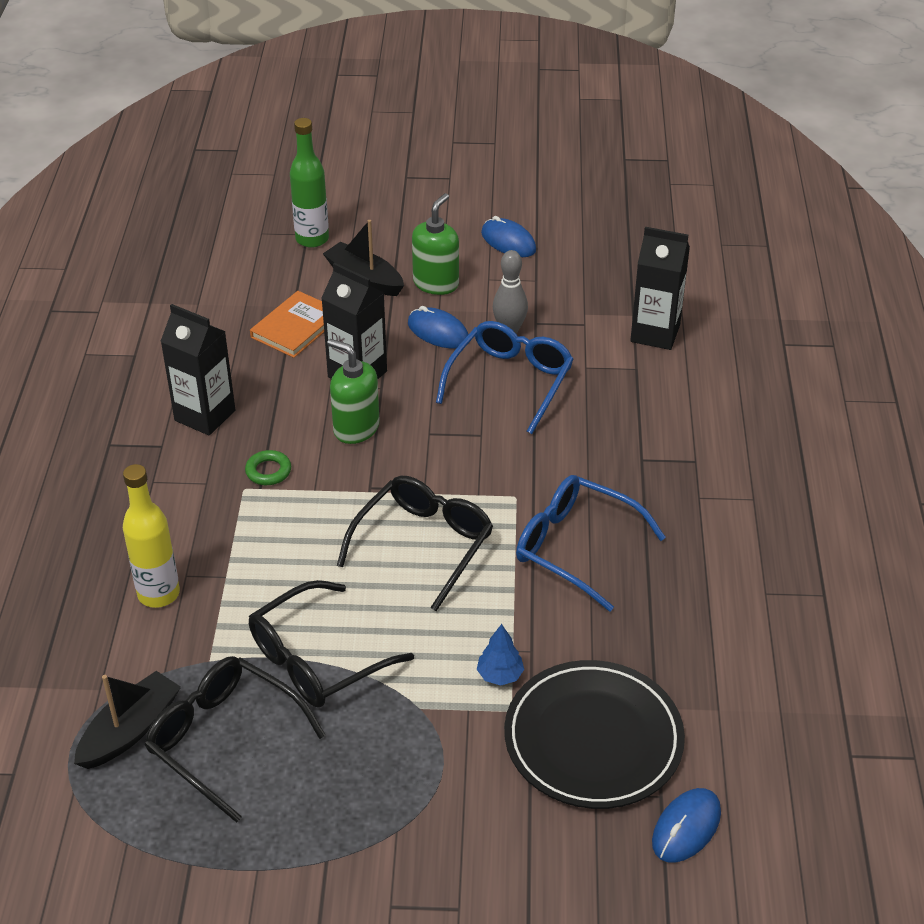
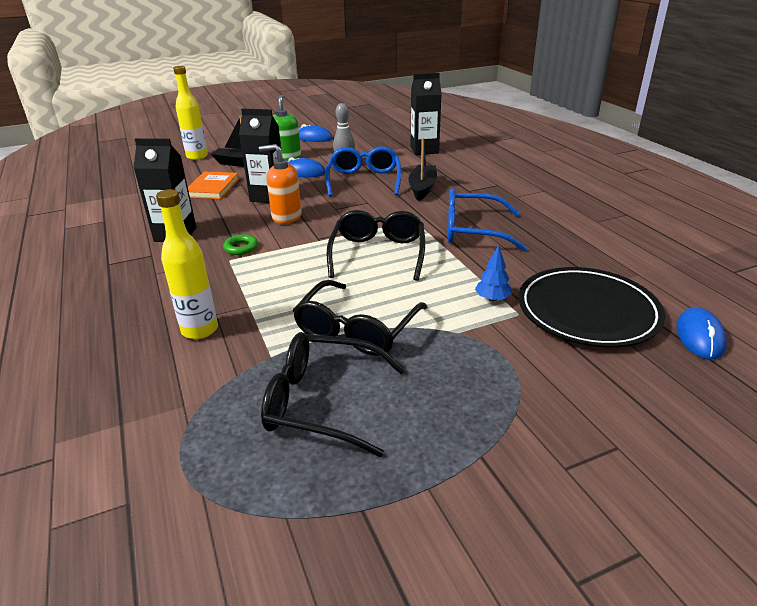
camera: 25 degrees left, 10 degrees down
(130, 730) = (231, 425): black boat -> black boat (422, 188)
(312, 239) = (197, 157): green bottle -> yellow bottle
(356, 428) = (286, 217): green soap dispenser -> orange soap dispenser

